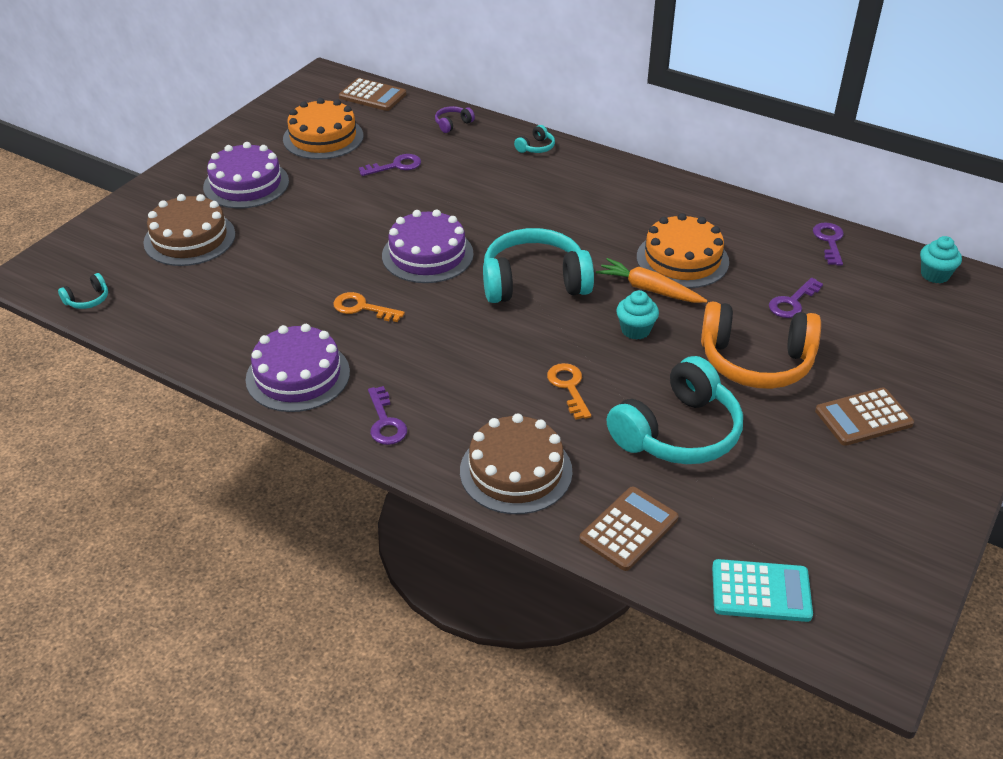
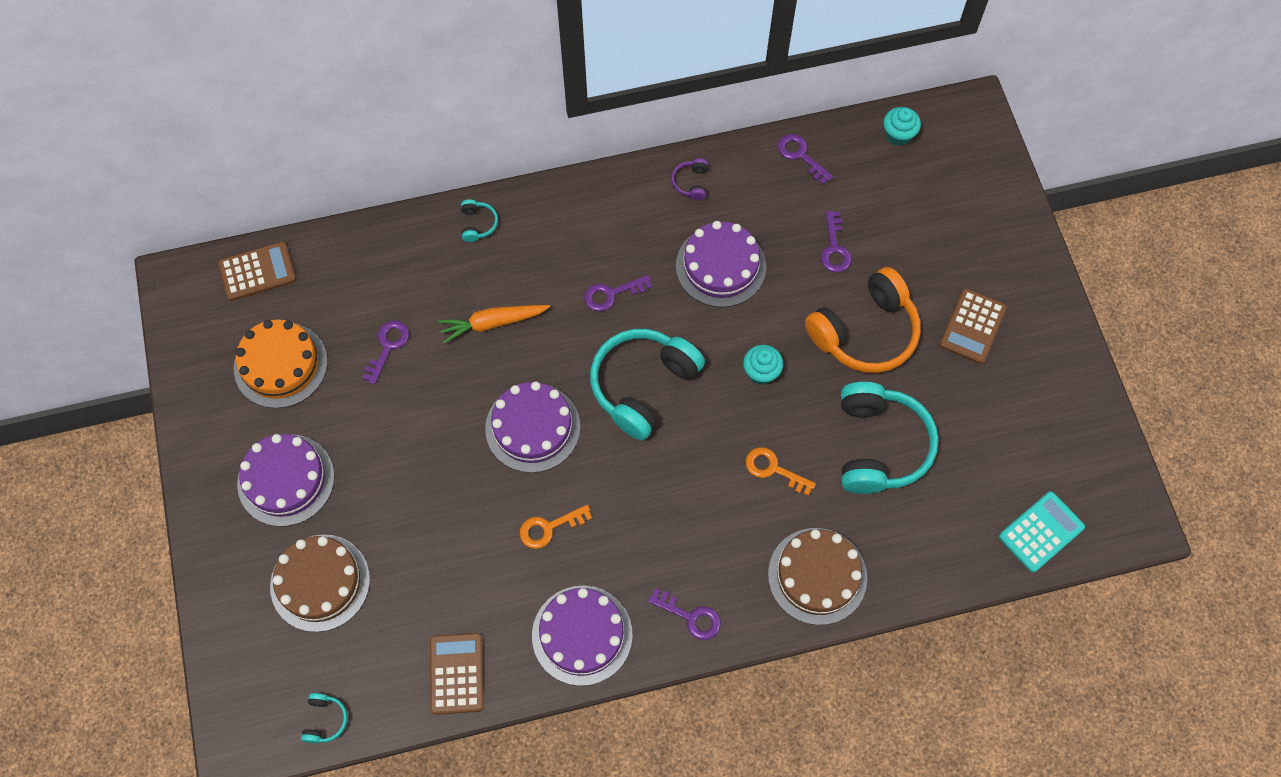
camera: 45 degrees left, 25 degrees up
(453, 124) = (374, 251): purple headphones -> purple headphones (691, 183)
(579, 227) = (611, 294): none -> purple key
(629, 529) = (928, 556): brown calculator -> brown calculator (457, 673)
(649, 289) = (729, 321): orange carrot -> orange carrot (492, 323)
(682, 259) = (720, 266): orange cake -> purple cake

